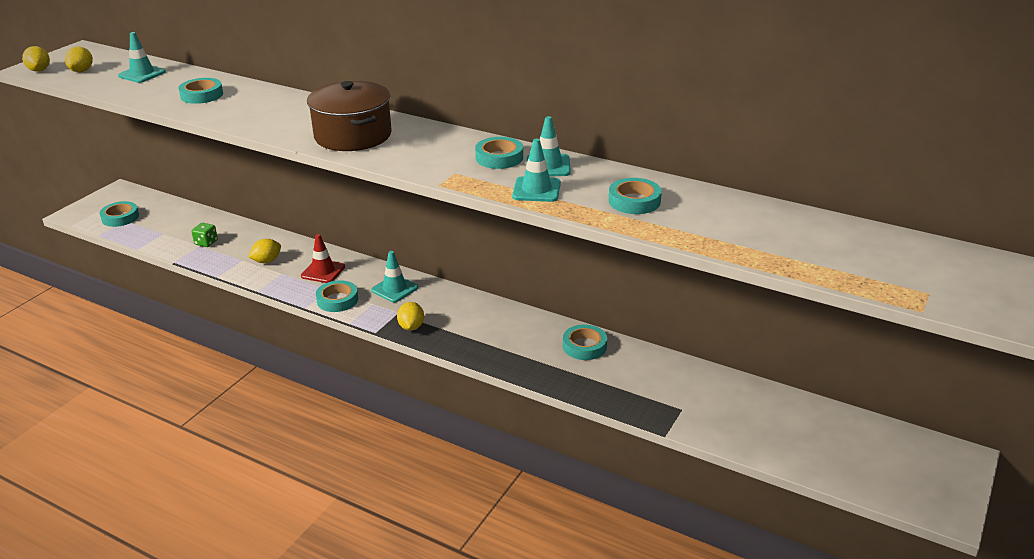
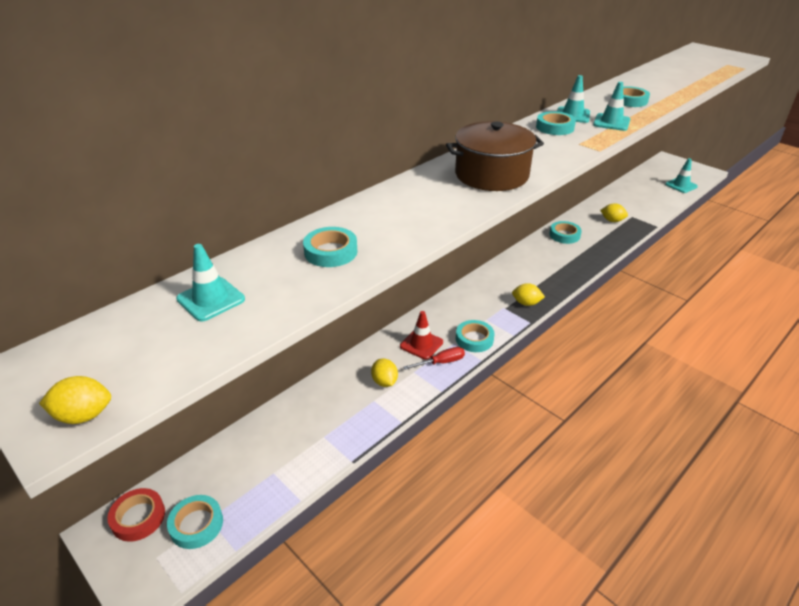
camera: 75 degrees left, 5 degrees up
(82, 71) = (138, 361): yellow lemon -> yellow lemon (612, 220)
(128, 197) = (138, 517): none -> red tape
(206, 243) = (319, 430): green dice -> none
(297, 286) = (441, 362): none -> red screwdriver
(394, 289) = (467, 305): turquoise traffic cone -> turquoise traffic cone (681, 185)

